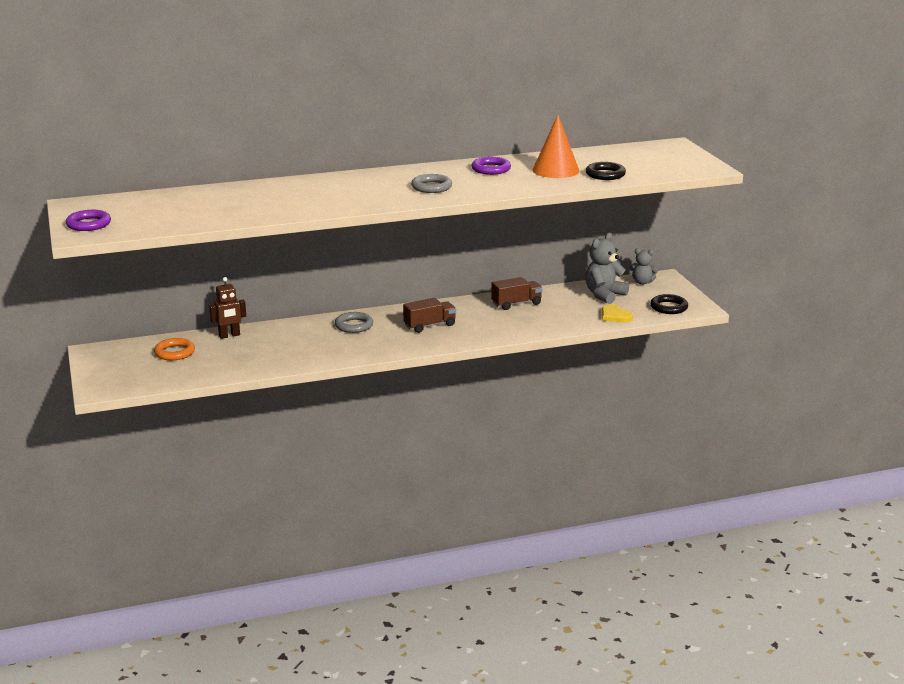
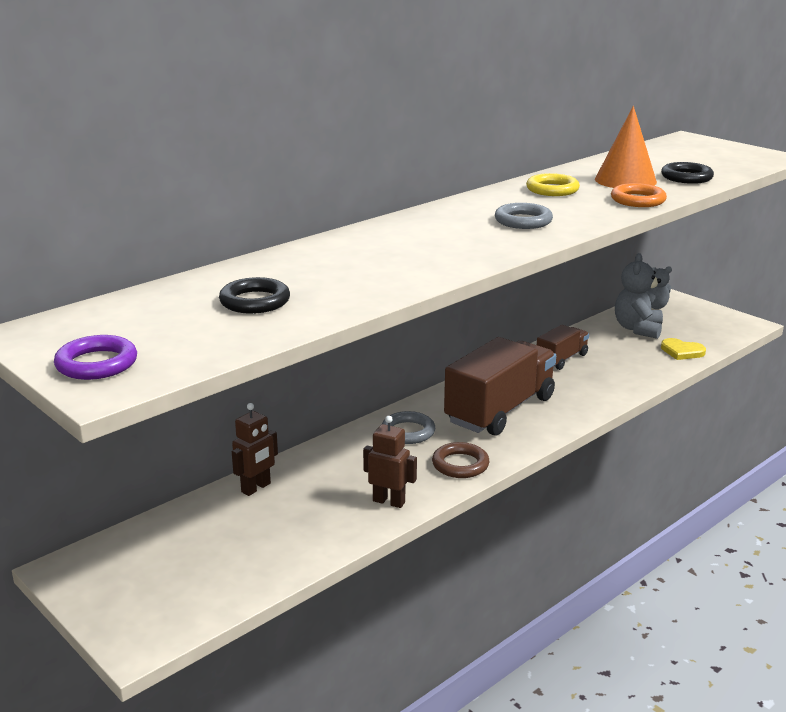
camera: 25 degrees left, 0 degrees up
(174, 352) = (201, 537): orange ring -> orange ring (638, 200)
(297, 359) = (389, 501): none -> brown robot
(363, 350) = (460, 464): none -> brown ring
(429, 325) = (500, 410): brown truck -> brown truck, size x1.91
(491, 169) = (552, 189): purple ring -> yellow ring
(669, 307) = (719, 330): black ring -> black ring (255, 301)

